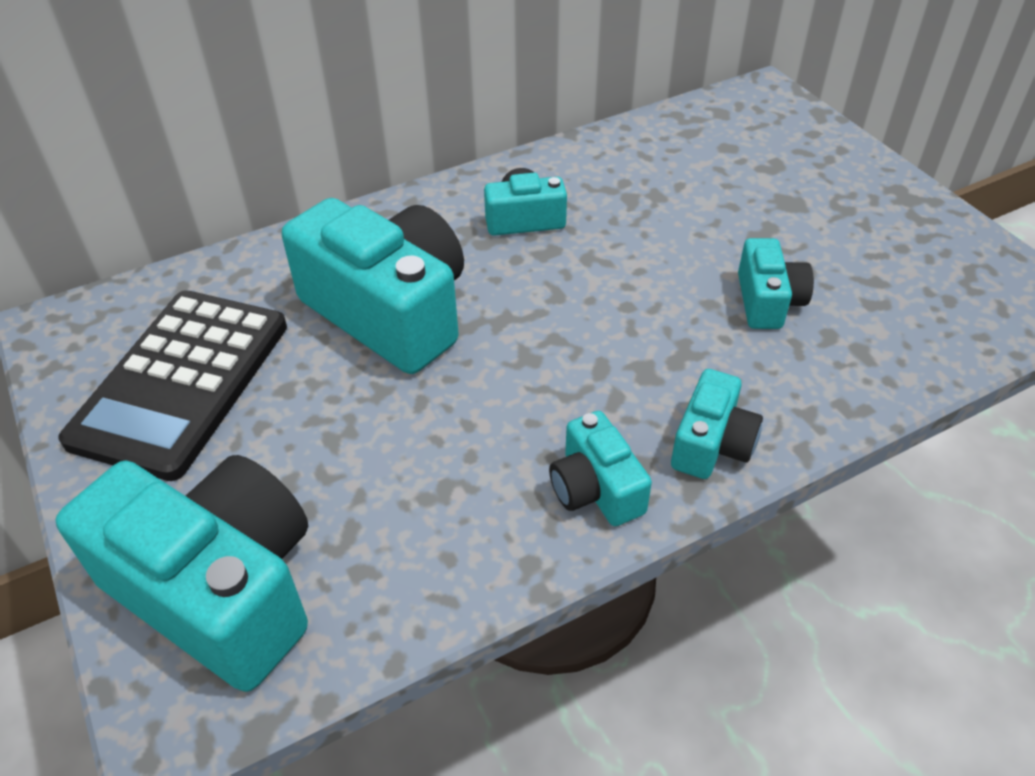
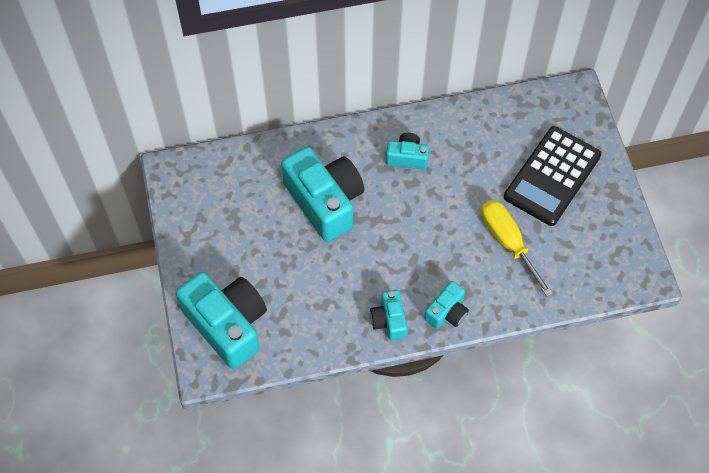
camera: 15 degrees right, 15 degrees up
(181, 382) = (223, 218): black calculator -> black calculator (552, 176)
(768, 301) = (508, 242): turquoise camera -> yellow screwdriver

